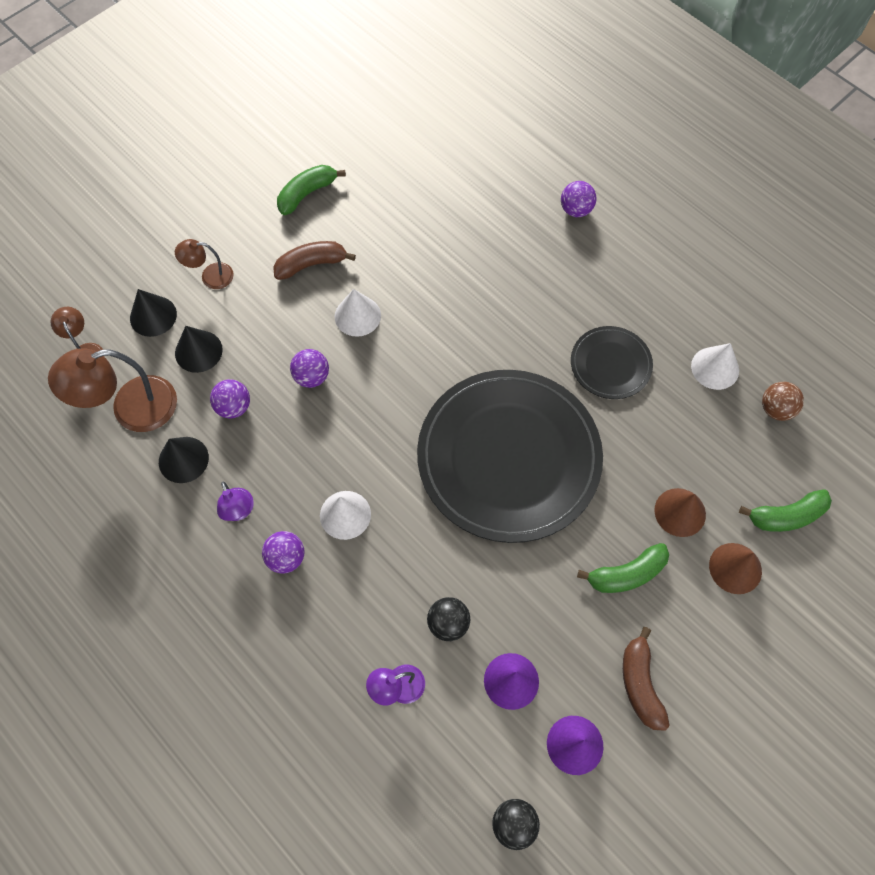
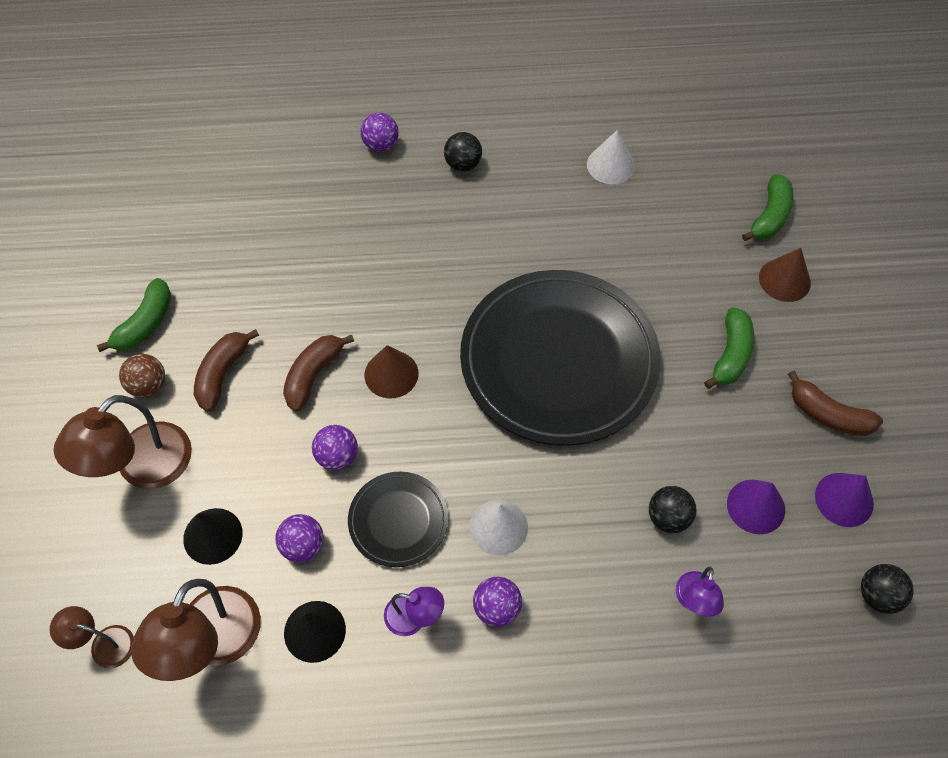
camera: 50 degrees left, 5 degrees down
(153, 316) = (131, 551): black cone -> none
(210, 276) = (143, 468): brown lamp -> brown lamp, size x1.87
(307, 194) = (145, 324): green banana -> green banana turned 150 degrees counterclockwise
(357, 316) = (313, 375): white cone -> brown banana
(610, 364) = (543, 228): black plate -> black plate (398, 520)
(613, 272) = (463, 164): none -> black ball
(680, 512) = (709, 280): brown cone -> brown cone (391, 374)
(776, 409) = (679, 155): brown ball -> brown ball (148, 385)

